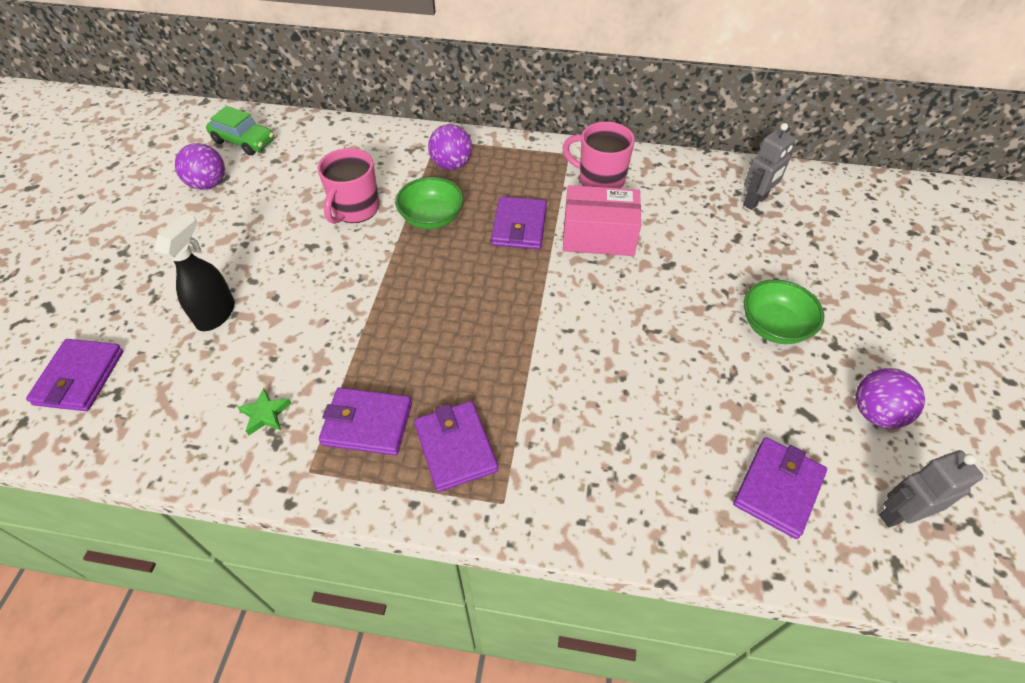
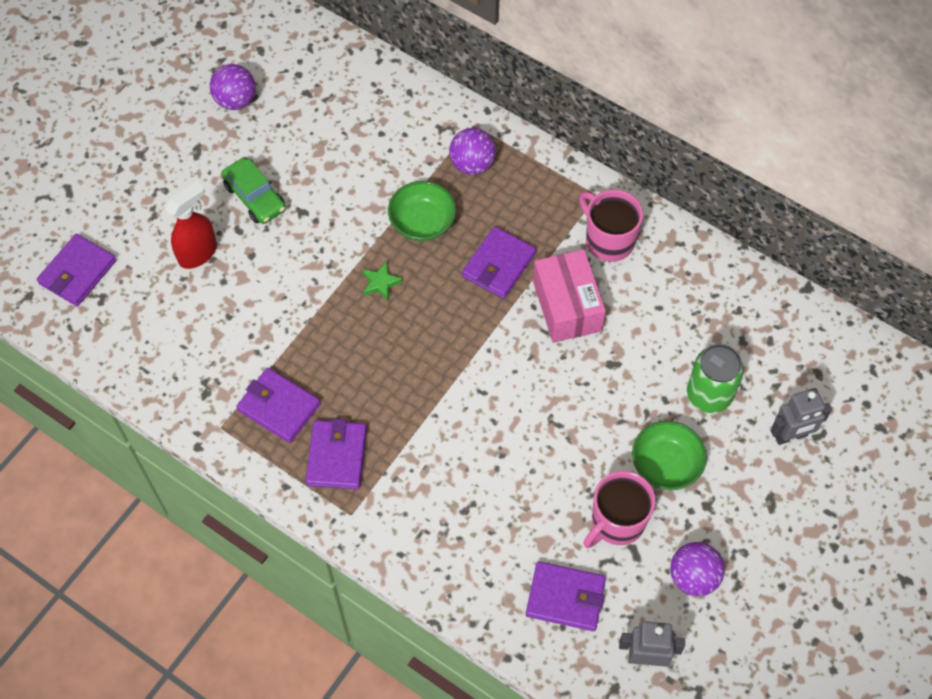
camera: 25 degrees right, 10 degrees up
(216, 314) = (198, 253): black spray bottle -> red spray bottle
(244, 141) = (286, 55): green car -> green car (255, 197)
(265, 414) = (205, 365): green star -> green star (381, 283)
(355, 209) = (357, 184): pink mug -> pink mug (616, 522)
(598, 236) = (567, 306): pink box -> pink box turned 45 degrees clockwise
(755, 201) = (748, 328): grey robot -> grey robot (790, 436)
(764, 258) = (709, 394): none -> green can
(778, 489) = (565, 598): purple wallet -> purple wallet turned 45 degrees clockwise

